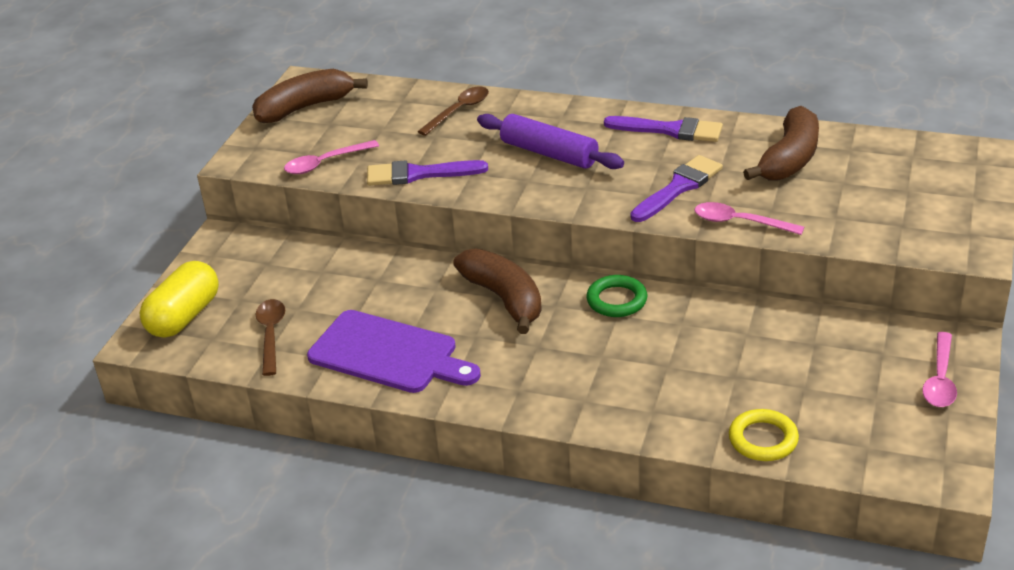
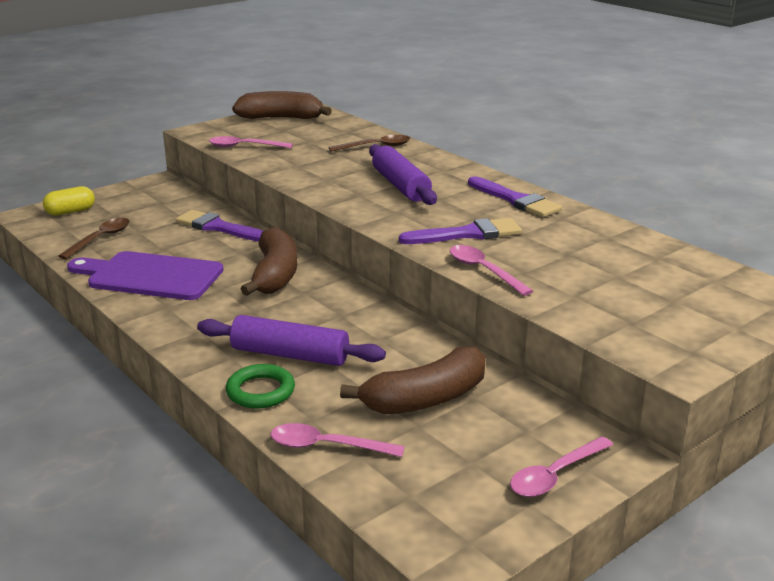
camera: 30 degrees right, 10 degrees down
(184, 316) = (70, 212): yellow capsule -> yellow capsule, size x0.64
(389, 354) = (150, 276): purple cutting board -> purple cutting board turned 135 degrees clockwise
(419, 174) = (292, 169): purple brush -> purple brush (219, 227)
(616, 300) = (353, 306): green ring -> green ring (260, 391)
(628, 374) = (290, 355): none -> purple rolling pin
(763, 439) = (326, 446): yellow ring -> pink spoon
(789, 159) = (591, 246): brown banana -> brown banana (425, 399)

